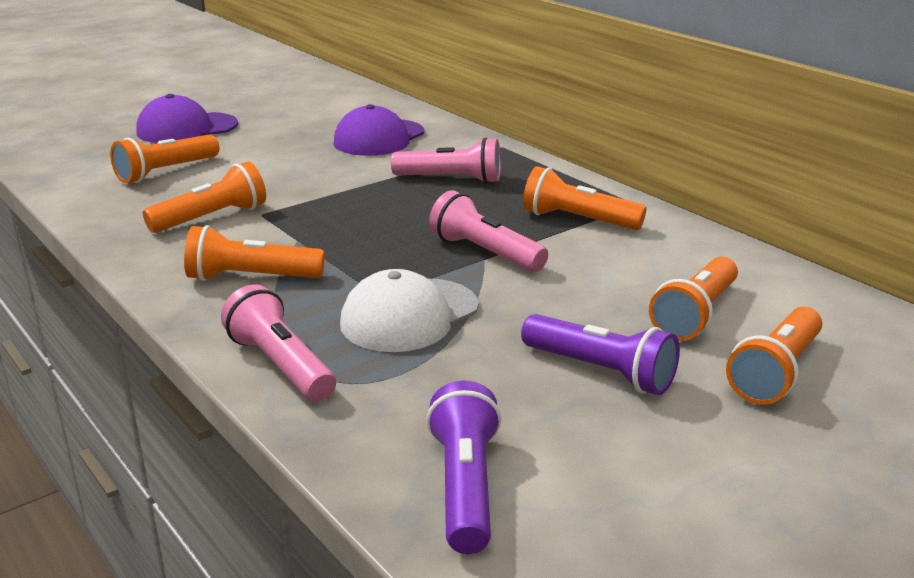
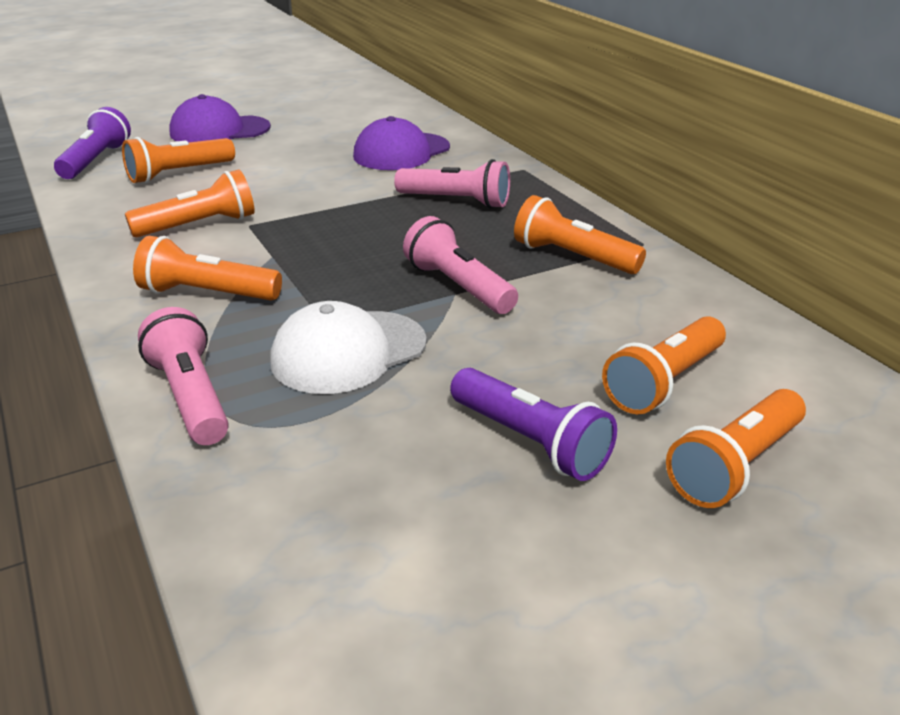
camera: 10 degrees right, 5 degrees up
(465, 486) = (321, 570): purple flashlight -> purple flashlight (96, 161)

